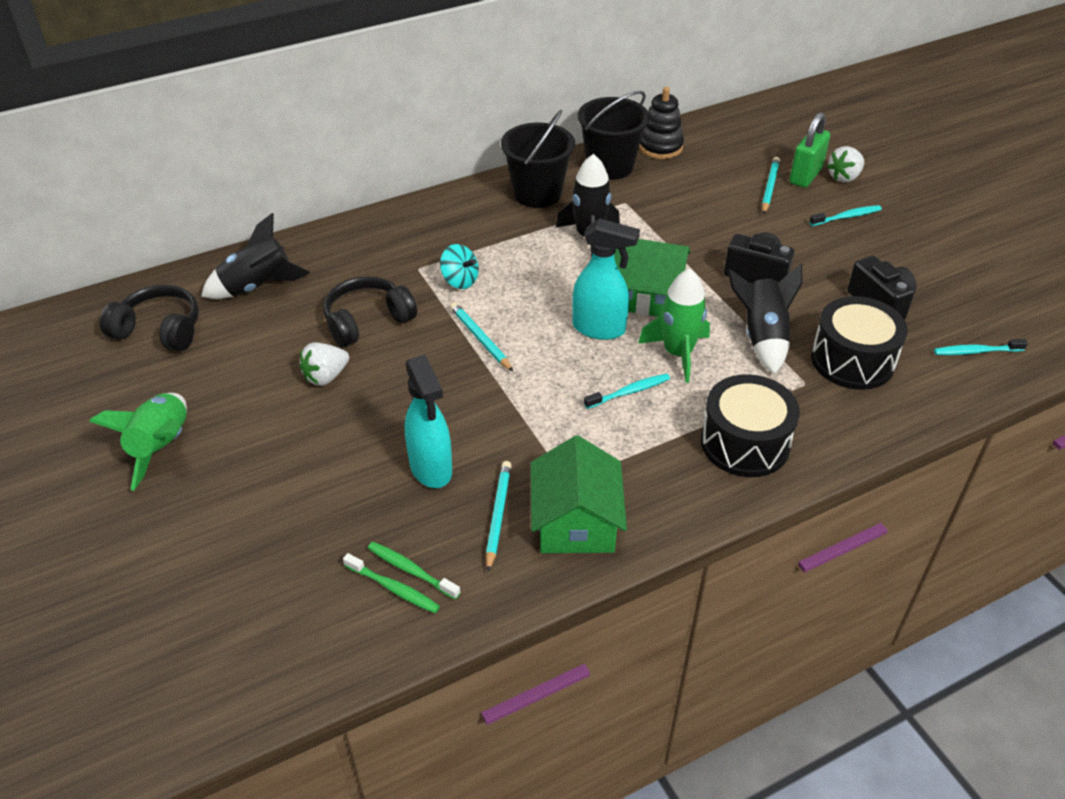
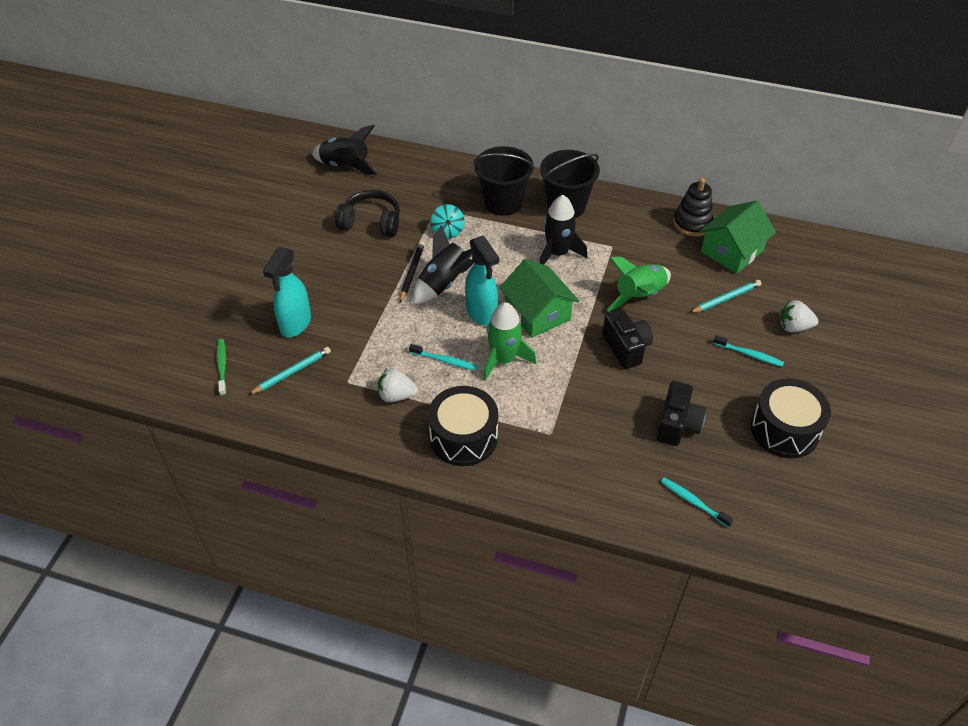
camera: 45 degrees right, 5 degrees up
(159, 330) = (274, 161): black headphones -> none
(162, 447) = (203, 224): green rocket -> green rocket (639, 296)
(326, 376) = (313, 239): white strawberry -> white strawberry (396, 395)
(393, 588) = (204, 368): green toothbrush -> none
(480, 338) = (412, 272): turquoise pencil -> black pencil
(576, 522) = (321, 405): green house -> green house (732, 251)
(610, 166) = (638, 216): black bucket -> black bucket (503, 202)
(762, 337) = (567, 388): black rocket -> black rocket (443, 283)
(805, 176) = (765, 307): green padlock -> none
(852, 360) = (601, 443): black drum -> black drum (784, 430)

